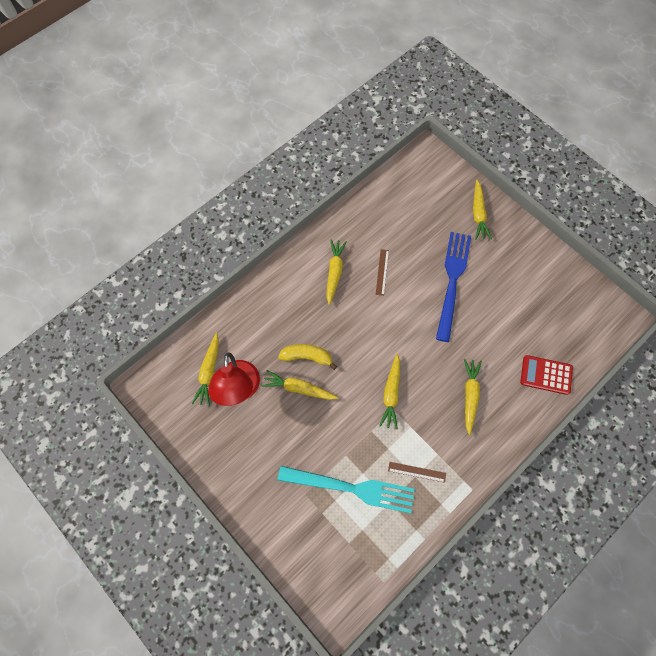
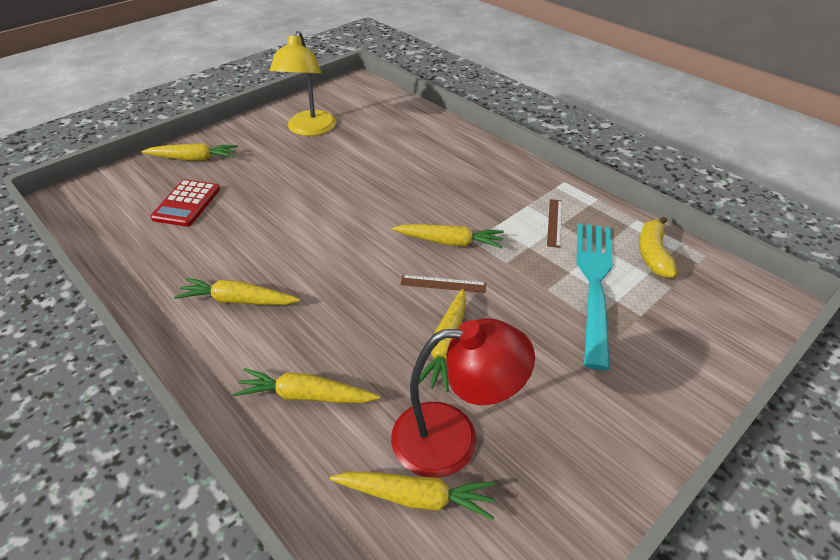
camera: 90 degrees left, 25 degrees down
(307, 357) = (389, 335): yellow banana -> yellow banana (653, 254)
(382, 272) = (254, 246): brown ruler -> brown ruler (443, 284)
(452, 281) = (287, 183): blue fork -> none
(470, 395) = (448, 177): yellow carrot -> yellow carrot (305, 395)
(529, 286) = (309, 130): none -> yellow lamp
(546, 375) = (421, 127): red calculator -> red calculator (186, 203)

